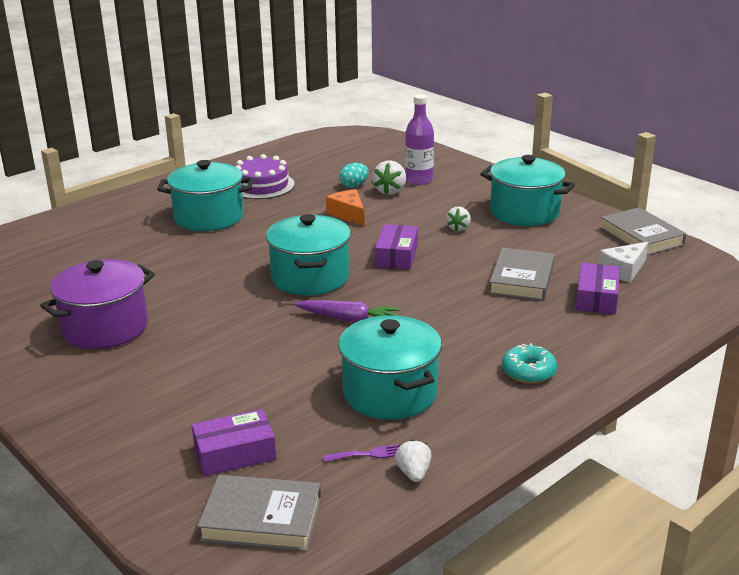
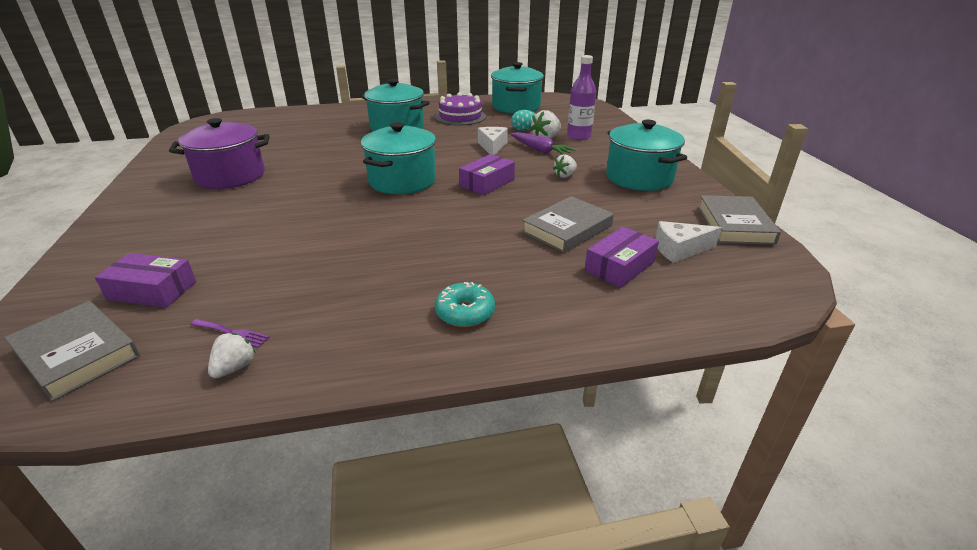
camera: 30 degrees right, 5 degrees up
(348, 214) = (492, 147): orange cheese -> white cheese
(349, 319) = (384, 218): purple carrot -> purple carrot (540, 150)
(390, 393) = (326, 286): turquoise pot -> turquoise pot (516, 107)

